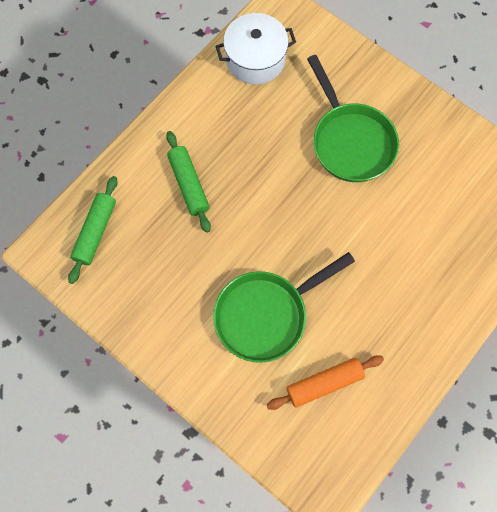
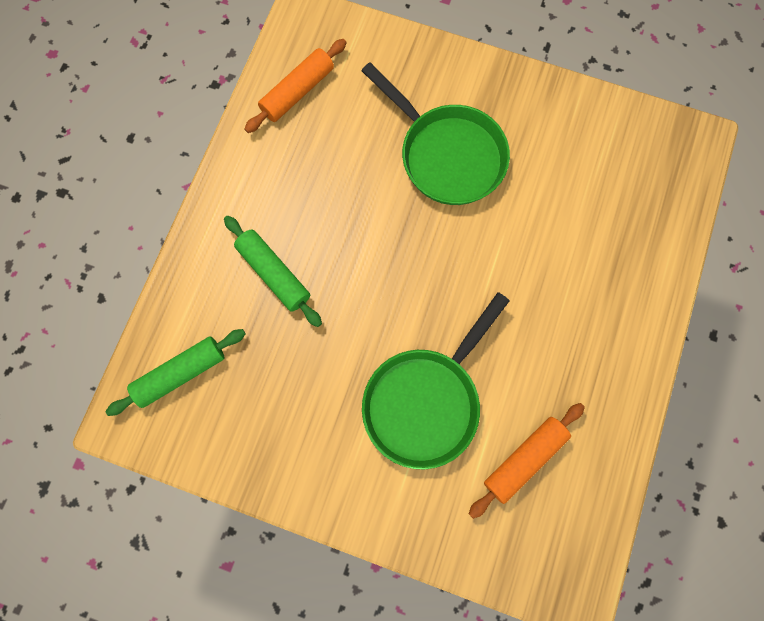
camera: 20 degrees left, 5 degrees up
(95, 232) = (181, 373): green rolling pin -> green rolling pin turned 60 degrees clockwise
(255, 59) = (298, 92): white pot -> orange rolling pin

